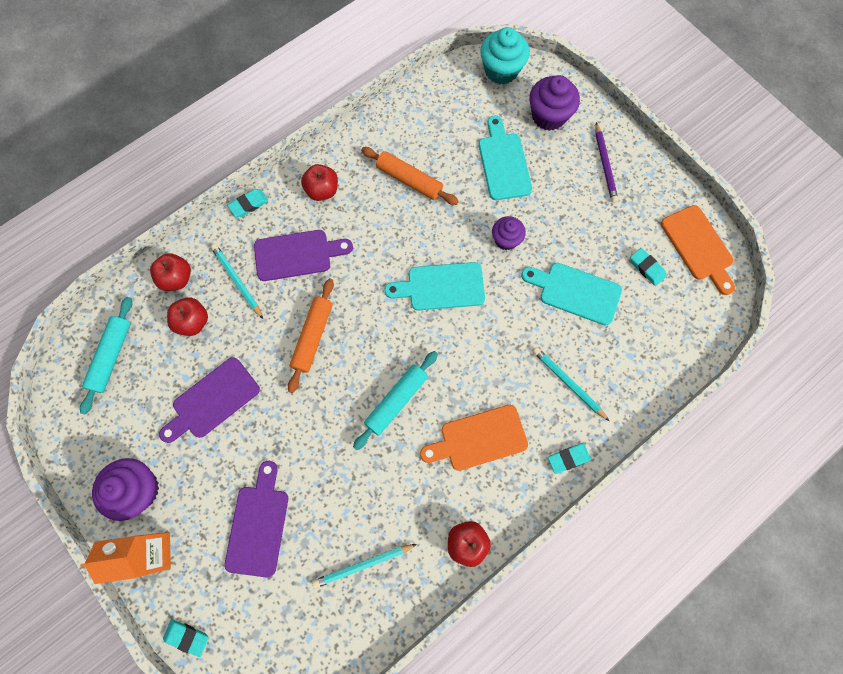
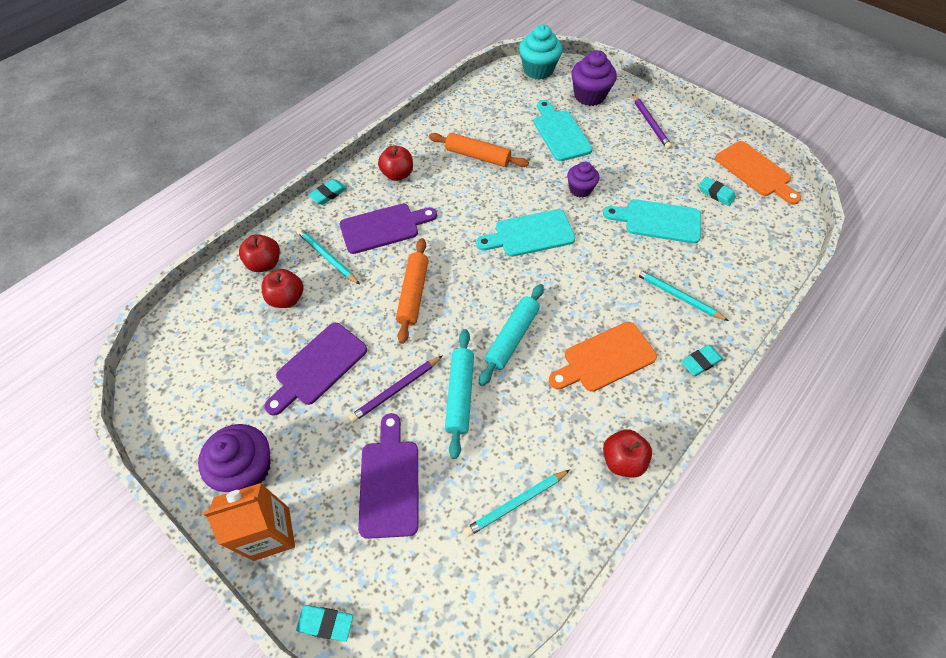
camera: 10 degrees left, 15 degrees down
(112, 356) = (203, 342): turquoise rolling pin -> turquoise rolling pin (460, 395)
(279, 437) = (396, 390): none -> purple pencil

